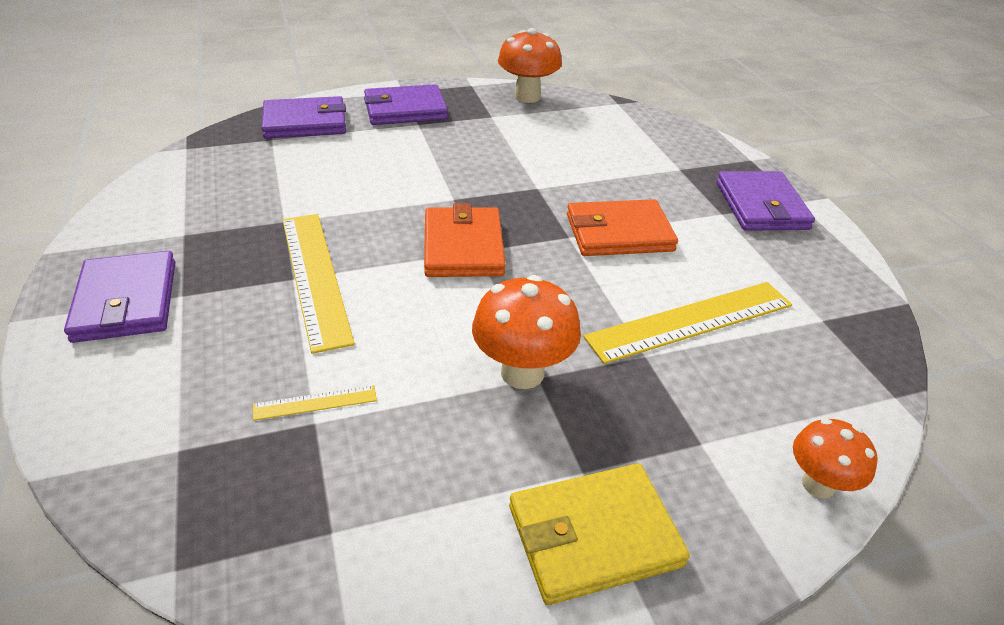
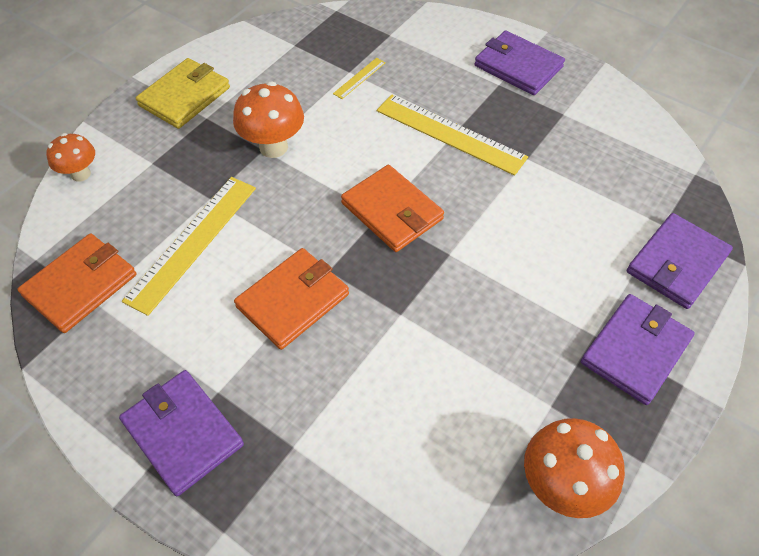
camera: 145 degrees right, 15 degrees up
(837, 342) = (80, 285): none -> orange wallet

